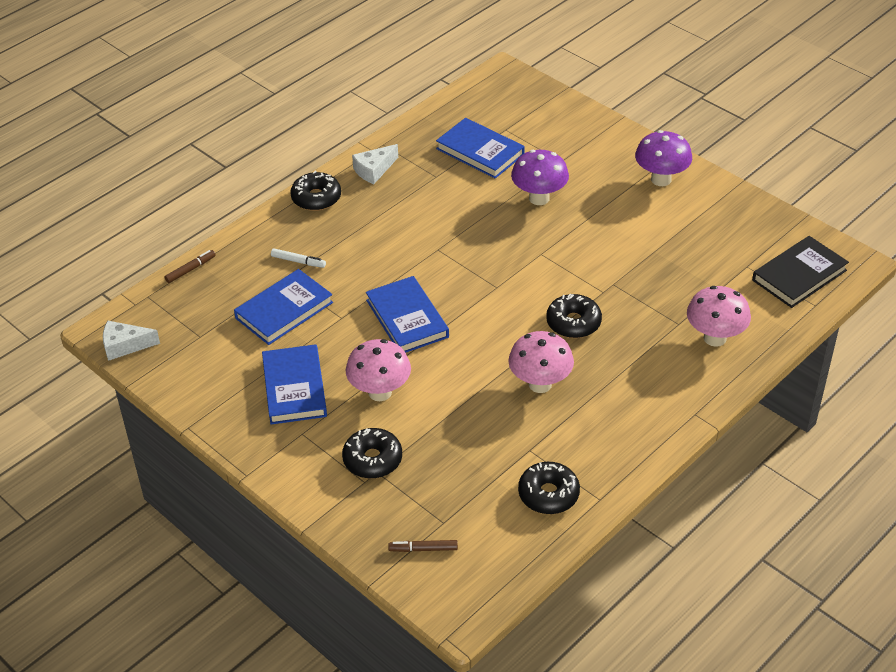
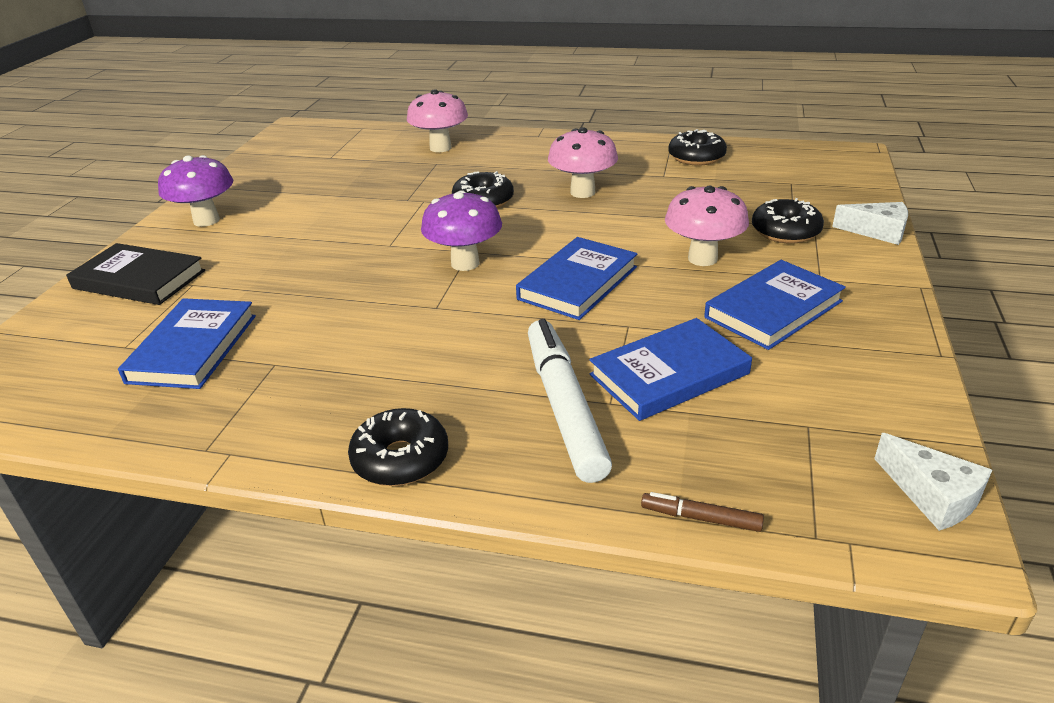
camera: 120 degrees left, 10 degrees down
(284, 310) = (669, 374): blue book -> blue book turned 45 degrees counterclockwise
(298, 261) = (564, 407): white marker -> white marker, size x2.27
(374, 170) = (287, 428): white cheese -> white cheese (877, 231)
(423, 549) = (829, 181): brown marker -> none
(539, 198) = (283, 275): purple mushroom -> purple mushroom (465, 263)
(799, 275) = (327, 139): black book -> black book (139, 279)

